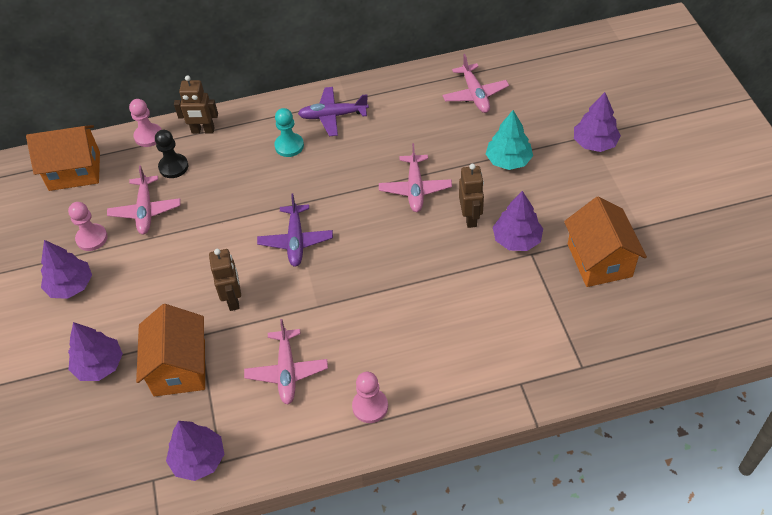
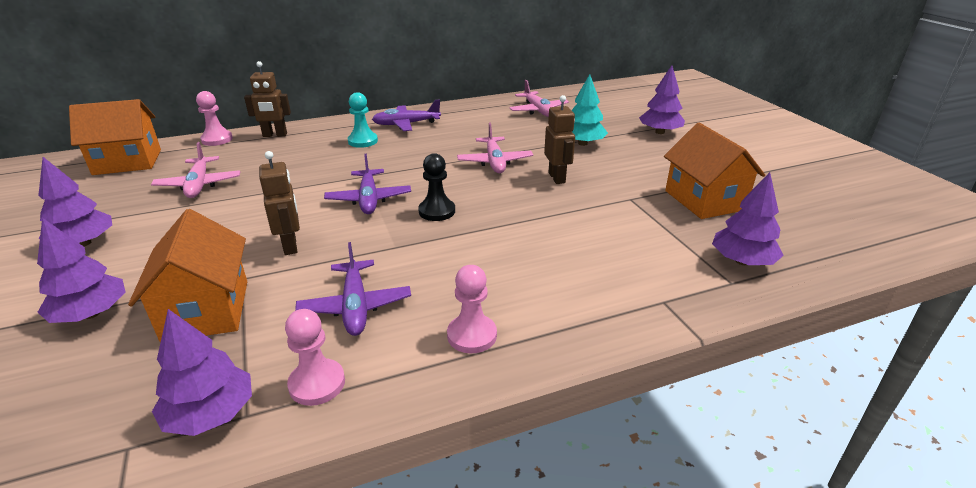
camera: 10 degrees left, 20 degrees down
(92, 238) = (127, 206): pink pawn -> pink pawn (317, 384)
(173, 167) = (239, 156): black pawn -> black pawn (437, 211)
(287, 371) = (355, 306): pink plane -> purple plane
(517, 239) = (611, 190): purple tree -> purple tree (742, 261)

